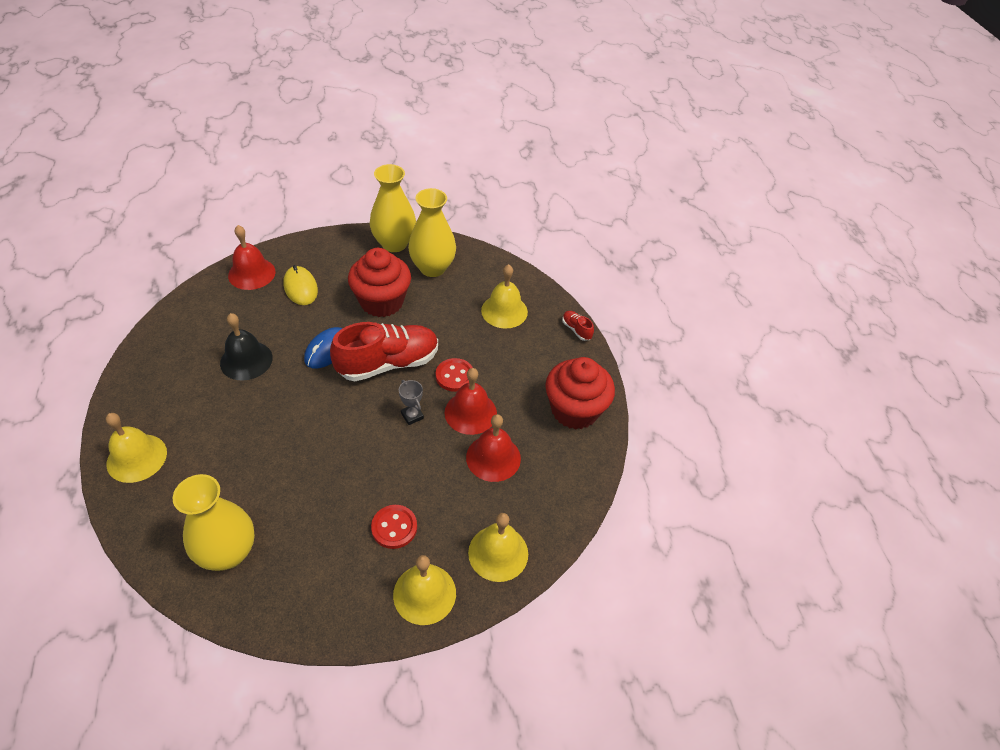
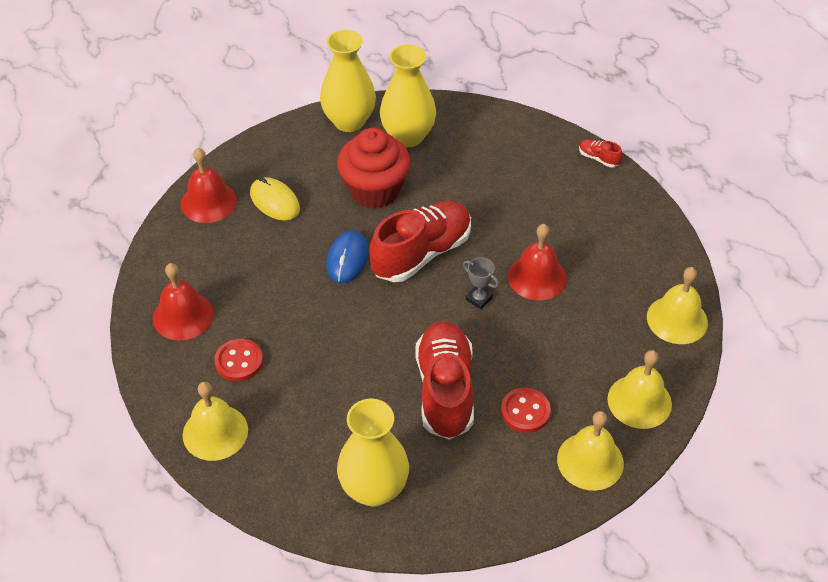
camera: 15 degrees left, 0 degrees up
(246, 360) = (266, 297): black bell -> none
(338, 485) = (445, 390): none -> red shoe
(455, 376) = (499, 245): red button -> red button (239, 361)
(493, 458) = (585, 314): red bell -> red bell (183, 316)
(504, 311) = (512, 161): yellow bell -> yellow bell (677, 319)
(574, 410) = (640, 242): red cupcake -> none

